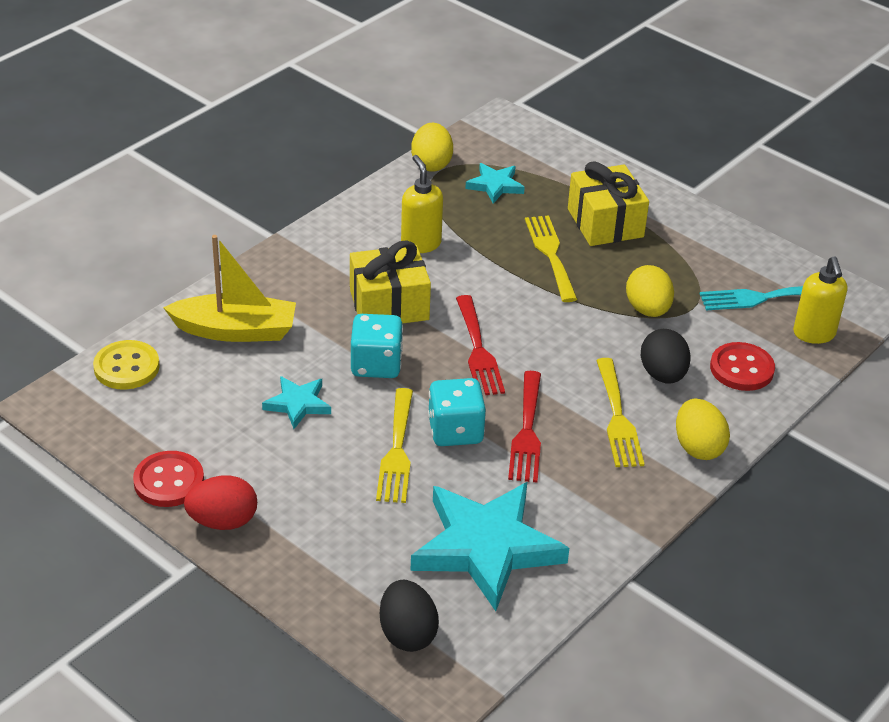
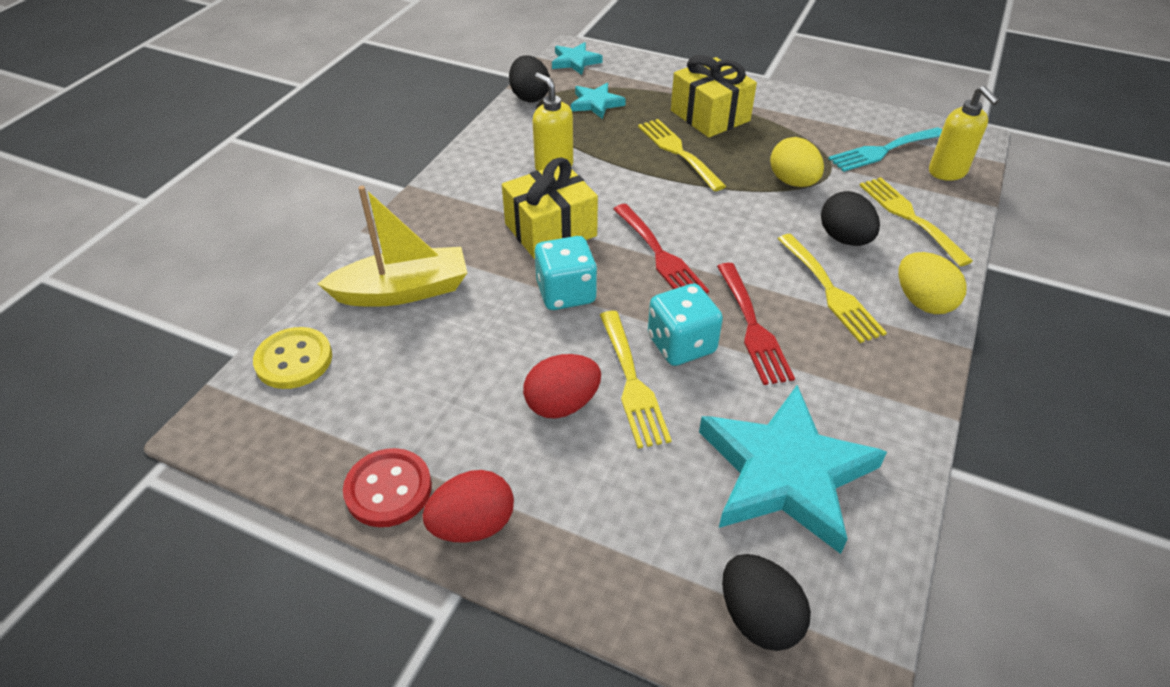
camera: 15 degrees left, 5 degrees up
(298, 404) = (502, 356): turquoise star -> turquoise star (575, 61)
(330, 453) = (562, 404): none -> red egg
(431, 164) = (530, 96): yellow egg -> black egg
(741, 369) = (909, 217): red button -> yellow fork

